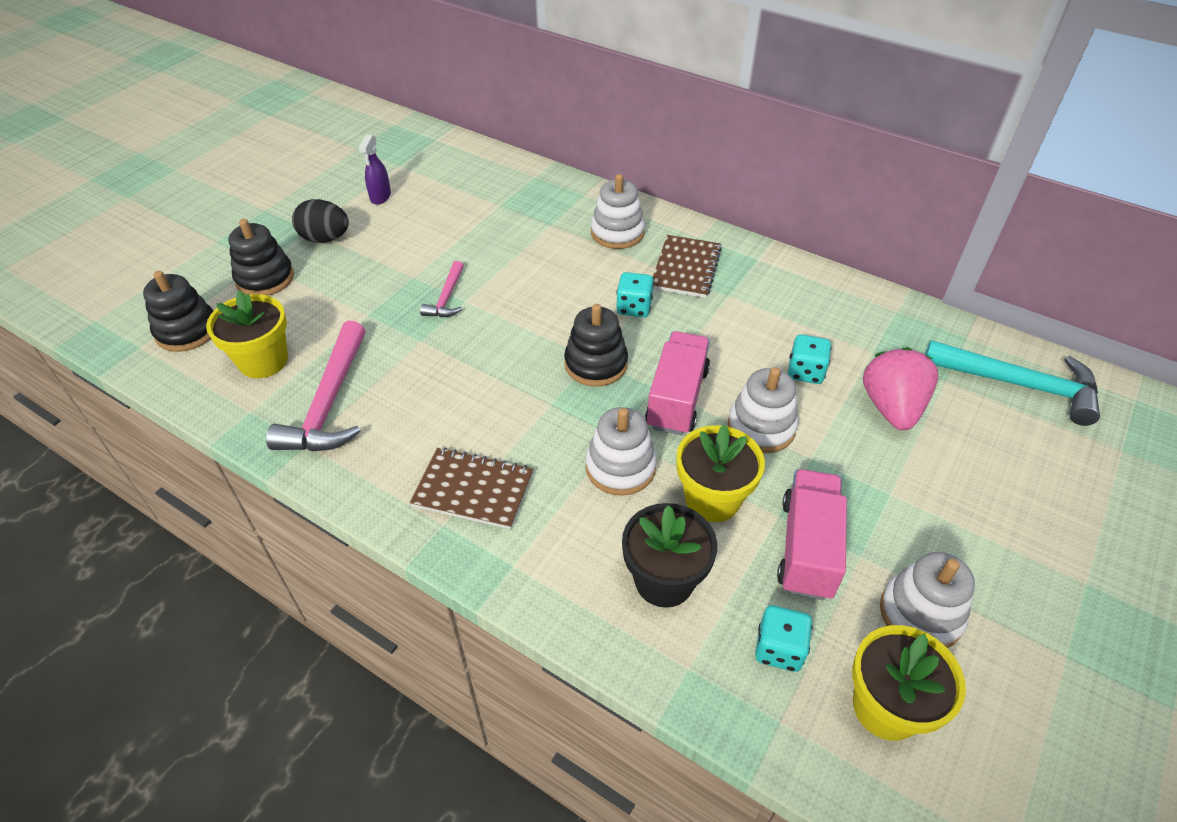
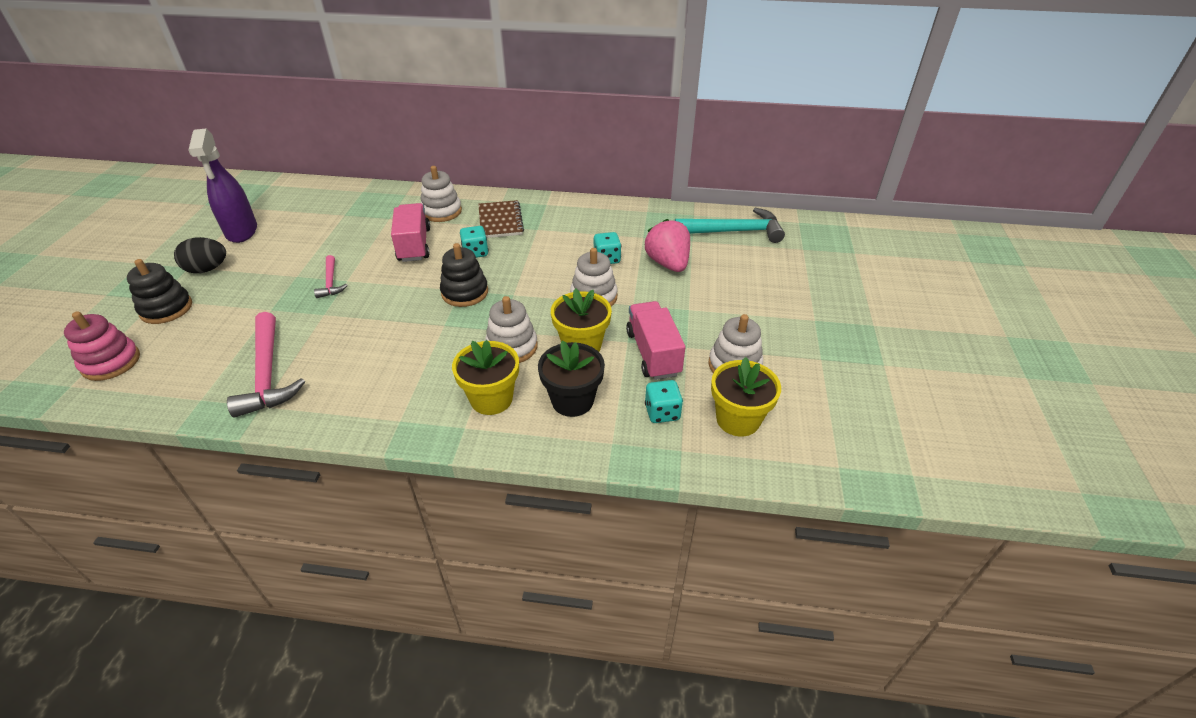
camera: 25 degrees left, 5 degrees down
(187, 331) = (111, 362): black stacking toy -> pink stacking toy
(263, 361) = (194, 363): yellow flower pot -> yellow flower pot (491, 399)
(380, 197) = (241, 231): purple spray bottle -> purple spray bottle, size x1.92
(473, 490) = (412, 393): brown notebook -> none
(677, 398) = (531, 296): pink truck -> pink truck (414, 245)

